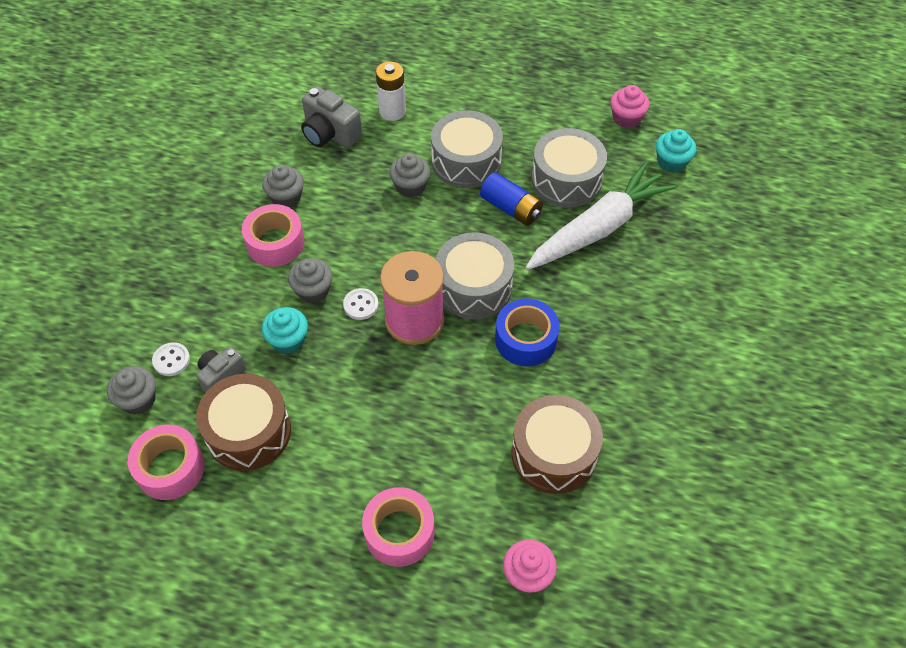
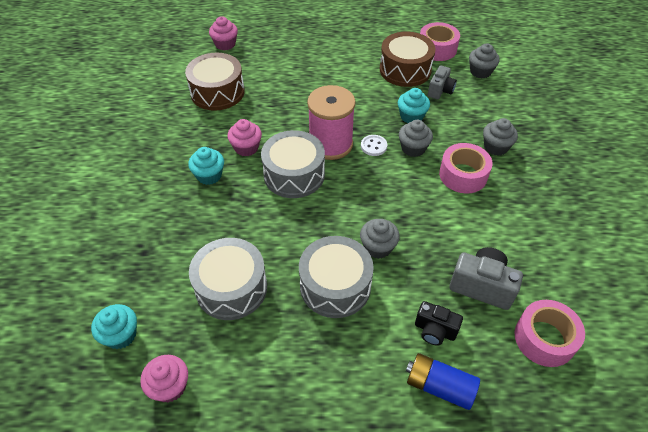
camera: 165 degrees right, 5 degrees down
(171, 360) = (478, 92): white button -> none
(286, 198) = (480, 213): grey cupcake -> grey cupcake (495, 147)
(392, 111) = (435, 330): white battery -> black camera
(399, 532) = (298, 47): pink tape -> pink tape (544, 338)
(511, 208) = (279, 246): blue battery -> blue battery (439, 386)
(525, 339) = (246, 148): blue tape -> pink cupcake
(578, 308) = (209, 175): none -> turquoise cupcake
(598, 228) = (197, 244): white carrot -> none

